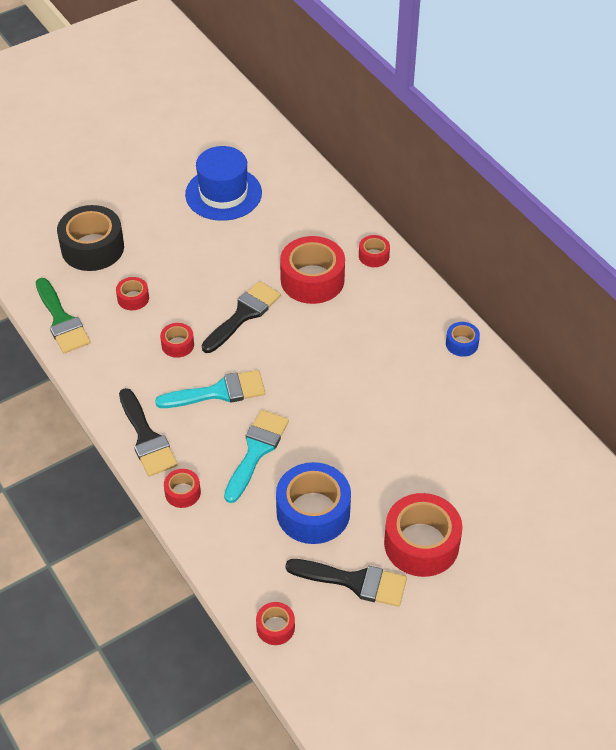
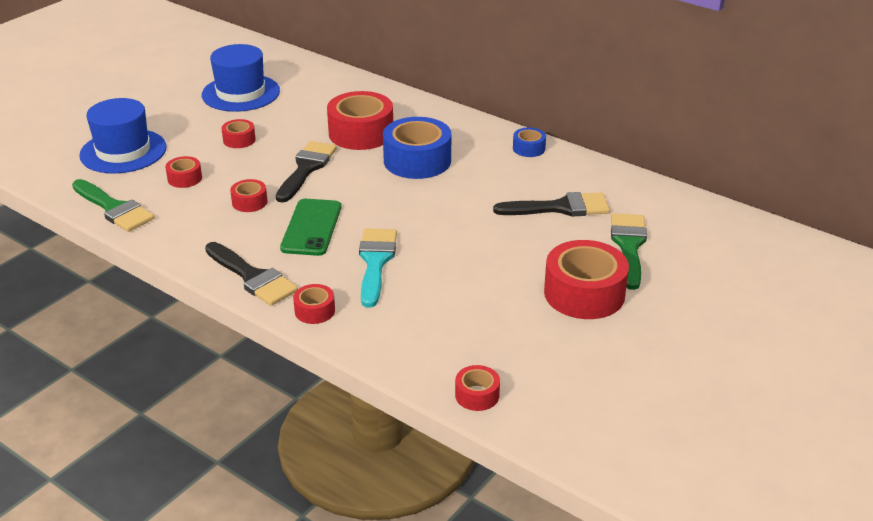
camera: 20 degrees left, 15 degrees down
(92, 248) = (123, 151): black tape -> blue hat
(218, 392) = (311, 227): turquoise brush -> green phone
(313, 512) = (461, 295): blue tape -> blue tape (417, 161)
(354, 582) = (536, 338): black brush -> black brush (559, 208)
(373, 256) = (410, 108): red tape -> red tape (239, 140)
(492, 499) = (629, 246): none -> green brush

